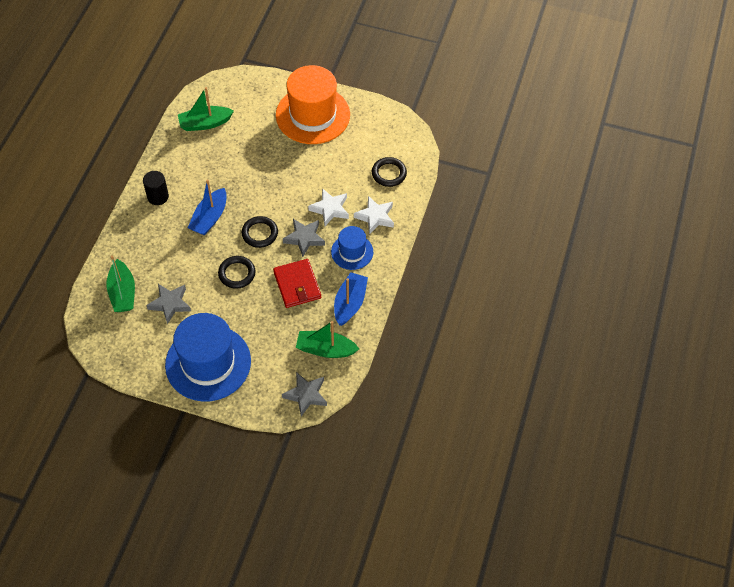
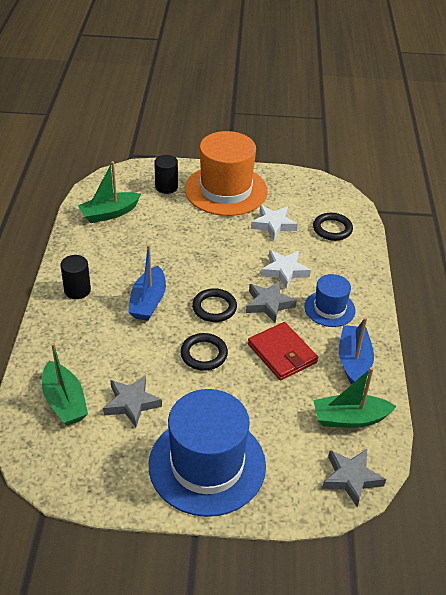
camera: 15 degrees left, 15 degrees down
(262, 102) = (166, 187): none -> black cylinder
(375, 217) = (338, 271): white star -> white star (273, 225)

